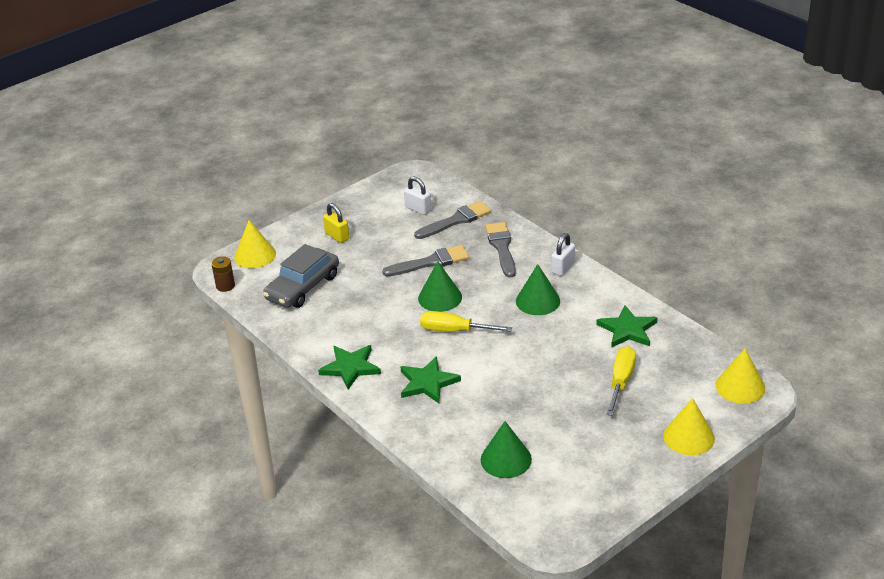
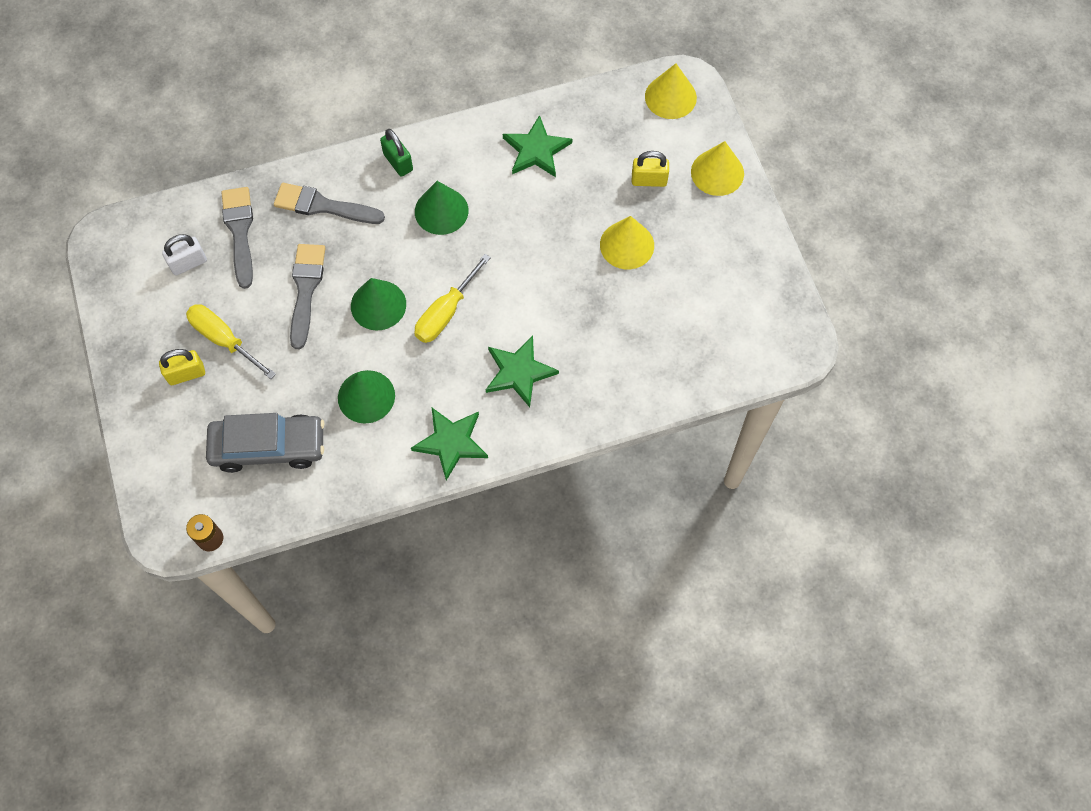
camera: 70 degrees left, 30 degrees up
(255, 255) = (166, 484): yellow cone -> yellow cone (627, 245)
(302, 287) = (268, 447): grey car -> grey car turned 60 degrees counterclockwise
(506, 459) = (672, 343): green cone -> green cone (366, 396)
(563, 268) = (398, 162): white padlock -> green padlock
(621, 381) = (611, 192): yellow screwdriver -> yellow screwdriver (224, 339)
(649, 399) = (649, 180): none -> yellow padlock

